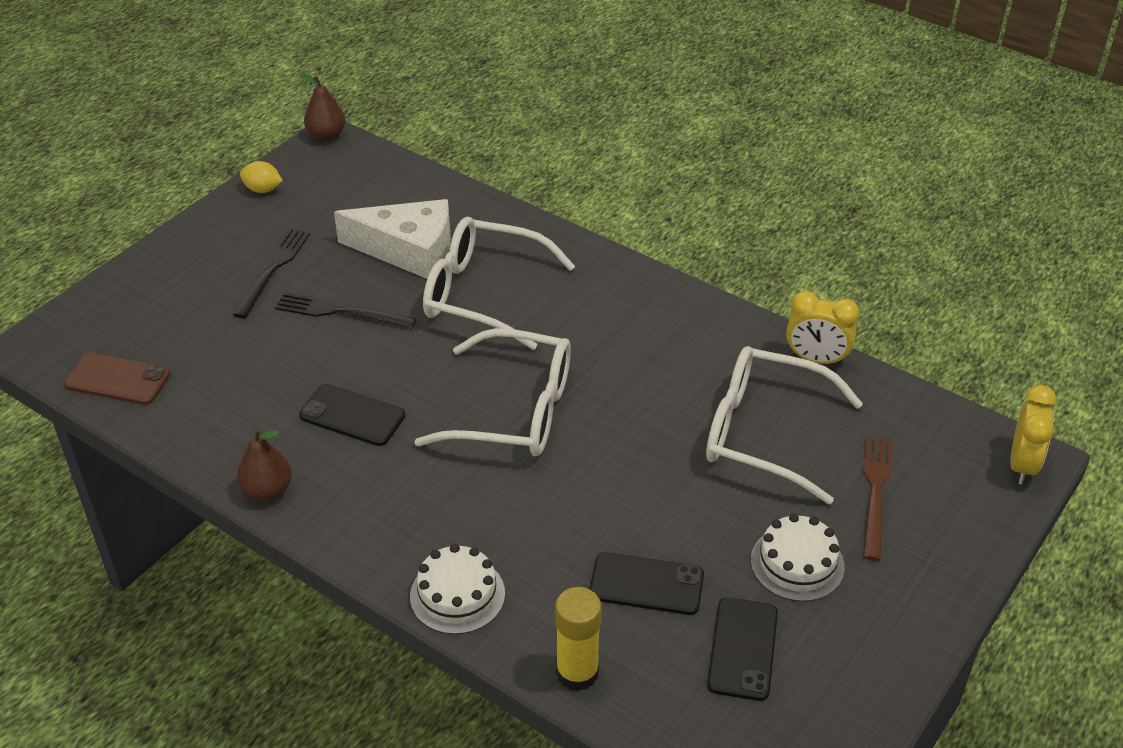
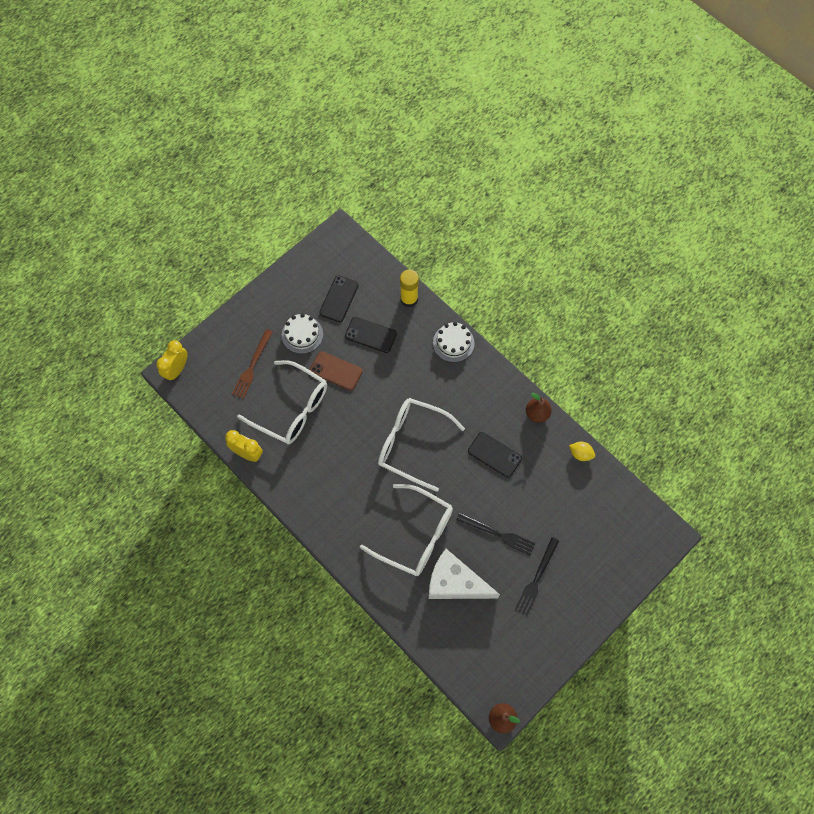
camera: 170 degrees left, 25 degrees up
(118, 379) = (618, 501): brown phone -> brown phone (336, 371)
(263, 189) = (544, 661): yellow lemon -> yellow lemon (580, 454)

